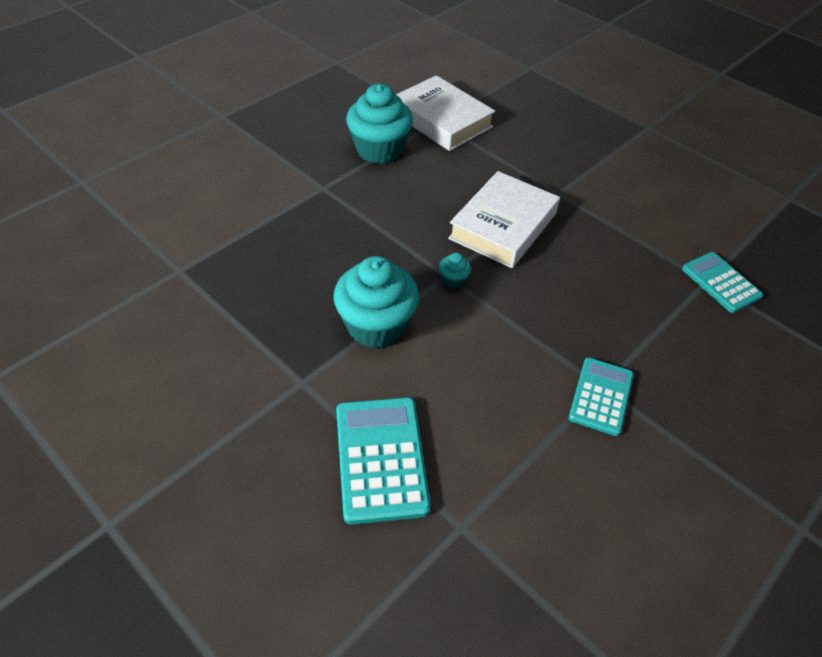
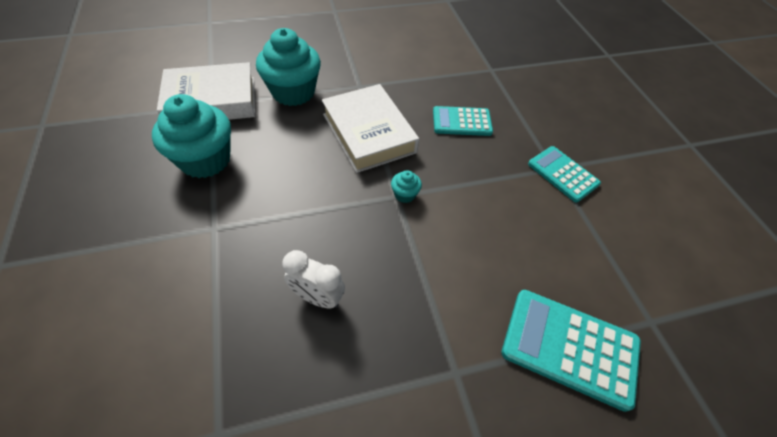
camera: 60 degrees left, 5 degrees up
(308, 271) = (317, 297): none -> white clock
(376, 326) = (422, 275): turquoise cupcake -> turquoise cupcake (293, 92)
(721, 283) = (497, 65): turquoise calculator -> turquoise calculator (461, 122)

